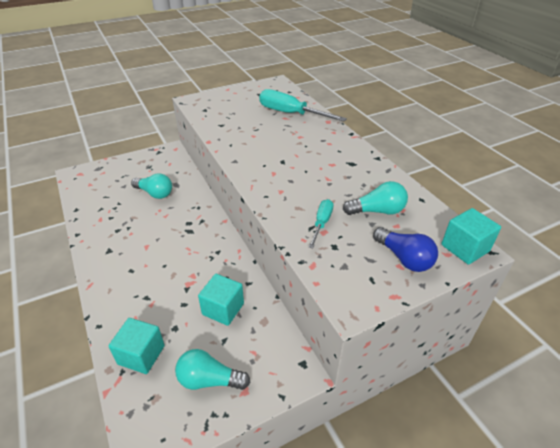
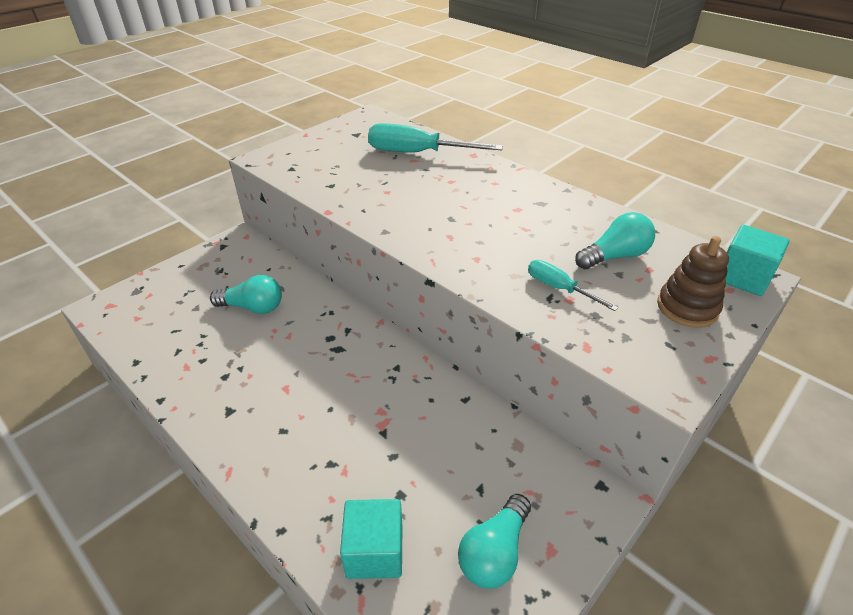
camera: 20 degrees left, 0 degrees up
(209, 380) = (494, 552): turquoise light bulb -> turquoise light bulb turned 45 degrees counterclockwise
(223, 309) = (453, 445): turquoise cube -> none
(321, 223) = (559, 288): turquoise screwdriver -> turquoise screwdriver turned 45 degrees counterclockwise
(404, 258) = (687, 308): blue light bulb -> brown stacking toy

